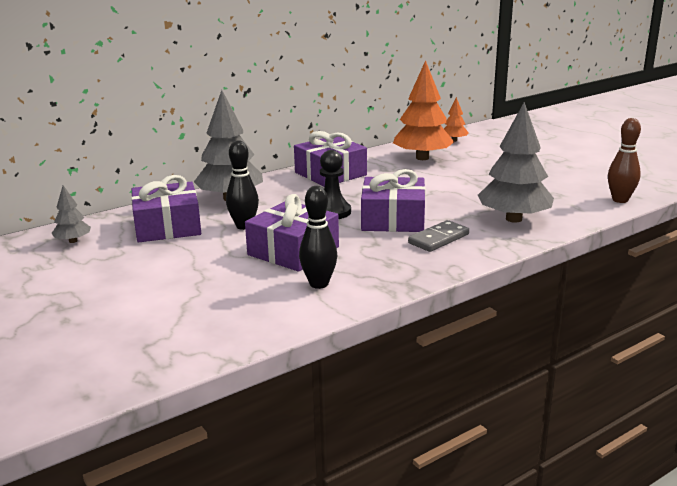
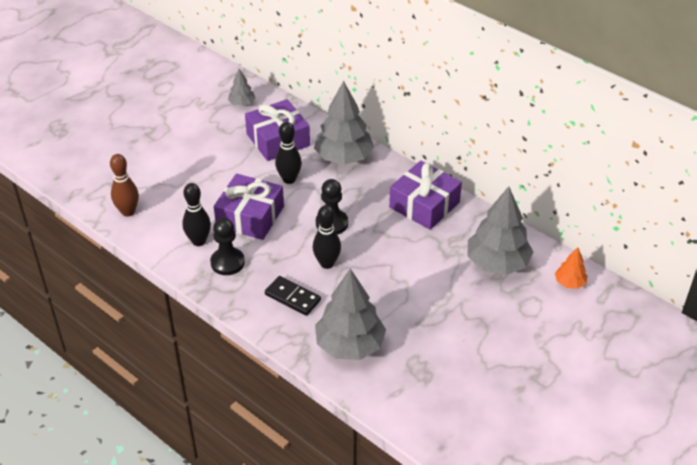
camera: 75 degrees right, 20 degrees up
(367, 269) = (227, 262): none -> black pawn
(393, 219) = (327, 263): purple gift -> black bowling pin
(422, 158) = (497, 263): orange tree -> grey tree
(438, 239) = (292, 297): grey domino -> black domino
(620, 200) = (425, 430): brown bowling pin -> brown bowling pin (128, 212)

